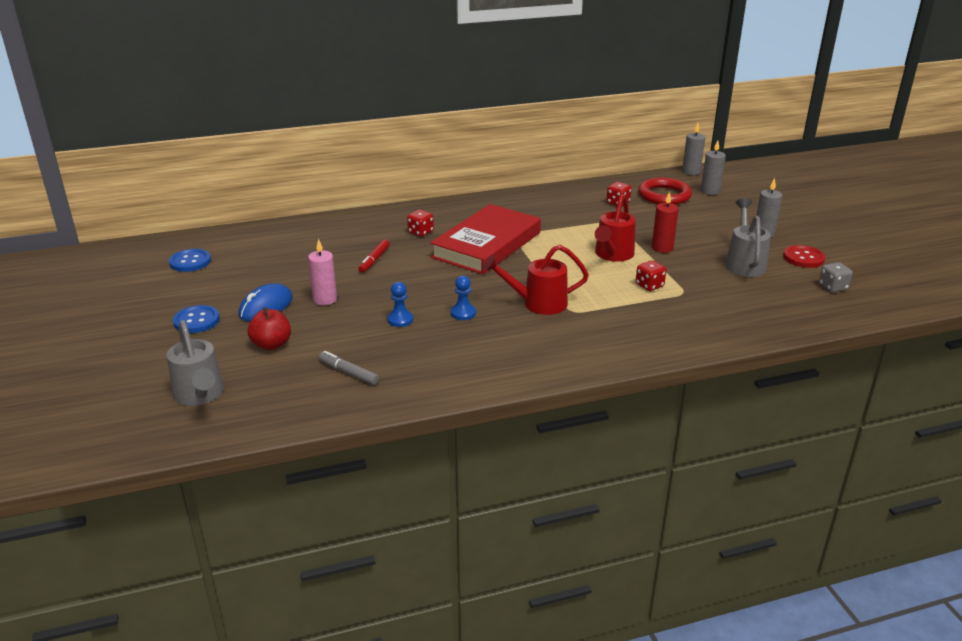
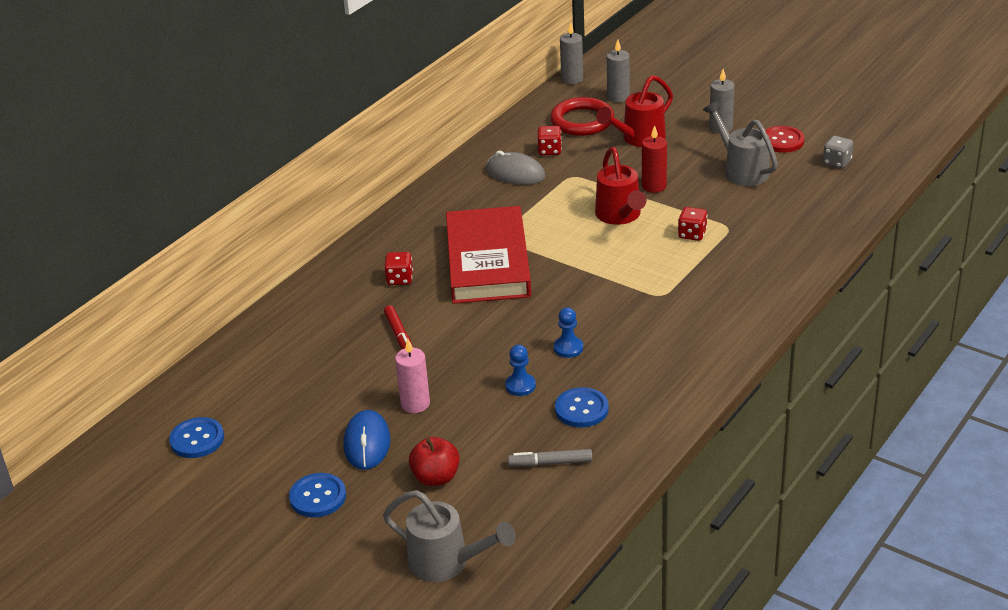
camera: 35 degrees left, 5 degrees up
(416, 352) = (581, 409): none -> blue button
(538, 303) = (621, 302): red watering can -> red watering can (639, 138)
(576, 207) = (515, 173): none -> grey mouse

